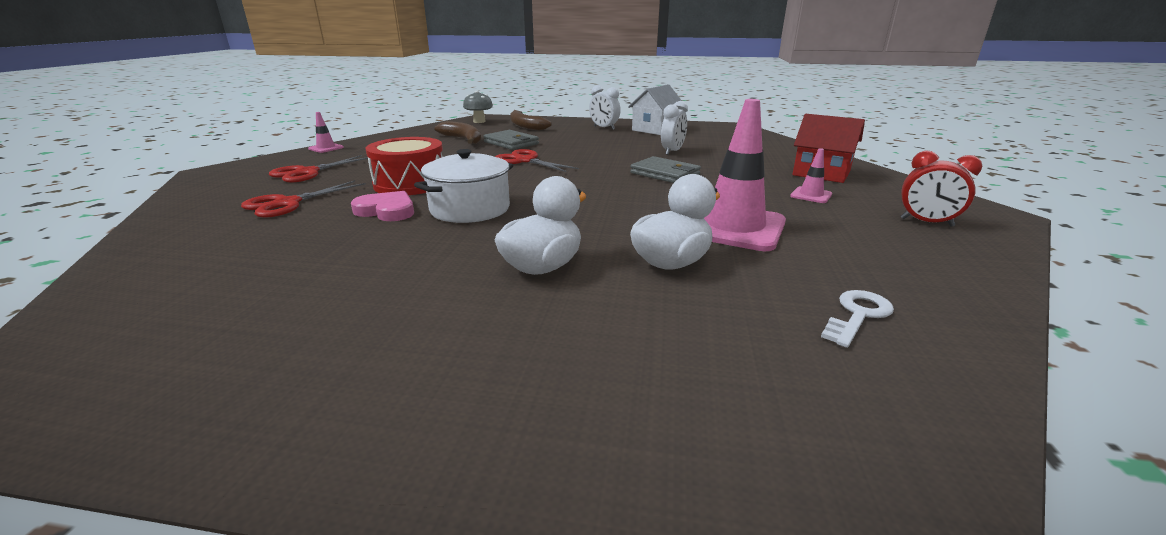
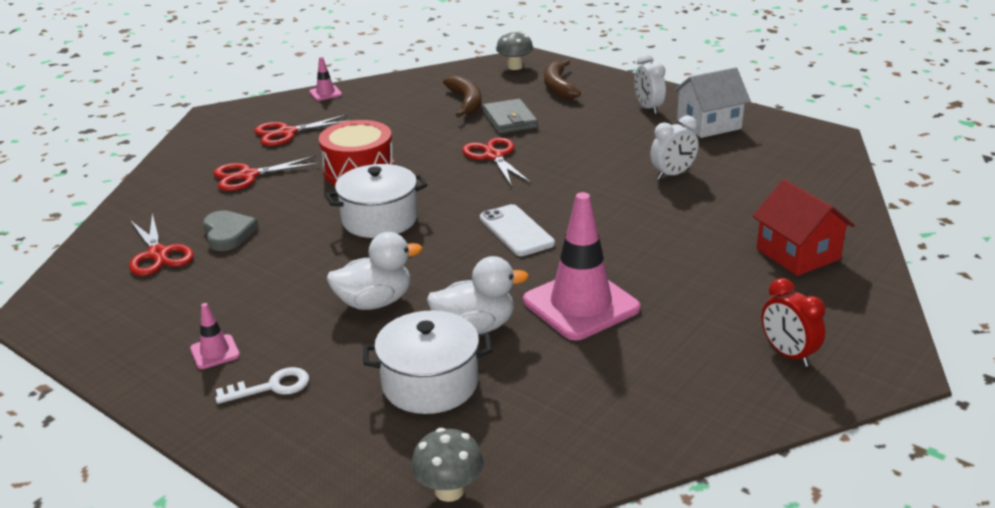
camera: 30 degrees right, 5 degrees up
(208, 284) = (158, 254): none -> red scissors
(300, 248) = (228, 233): none -> grey heart
(387, 211) = (314, 204): pink heart -> none
(606, 195) = (516, 231): none -> white phone
(665, 174) = (613, 212): grey wallet -> none
(699, 320) = (430, 383): none -> white pot
(811, 195) = (726, 285): pink traffic cone -> pink traffic cone (215, 352)
(857, 315) = (550, 418): white key -> white key (271, 387)
(896, 429) = (449, 490): none -> grey mushroom

